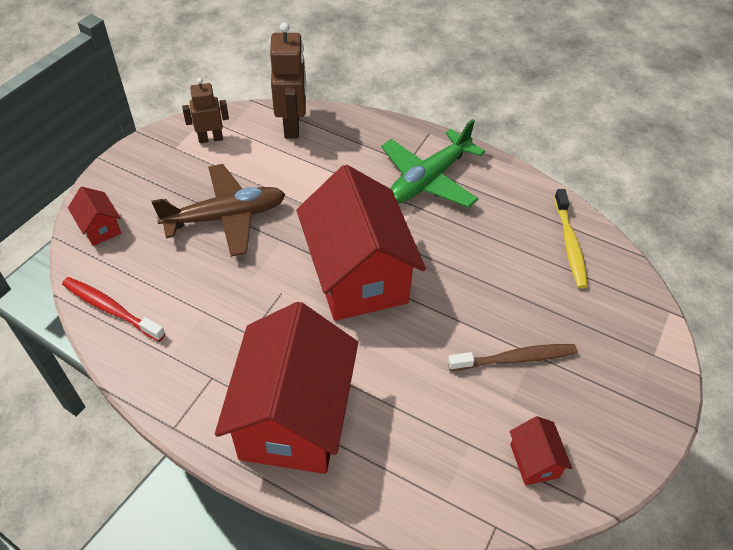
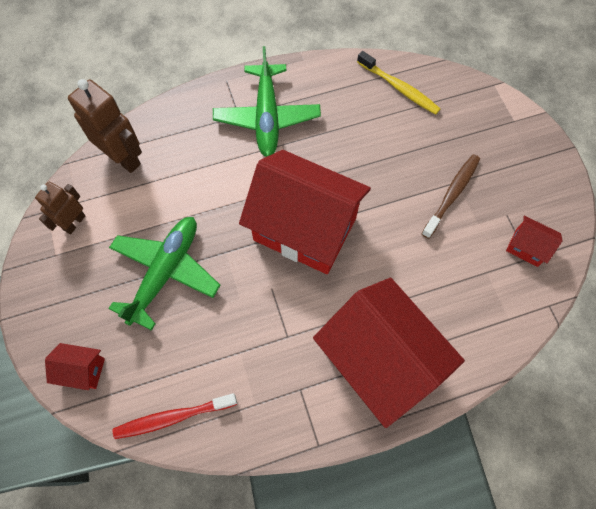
camera: 45 degrees left, 15 degrees up
(226, 217) = (166, 272): brown plane -> green plane

